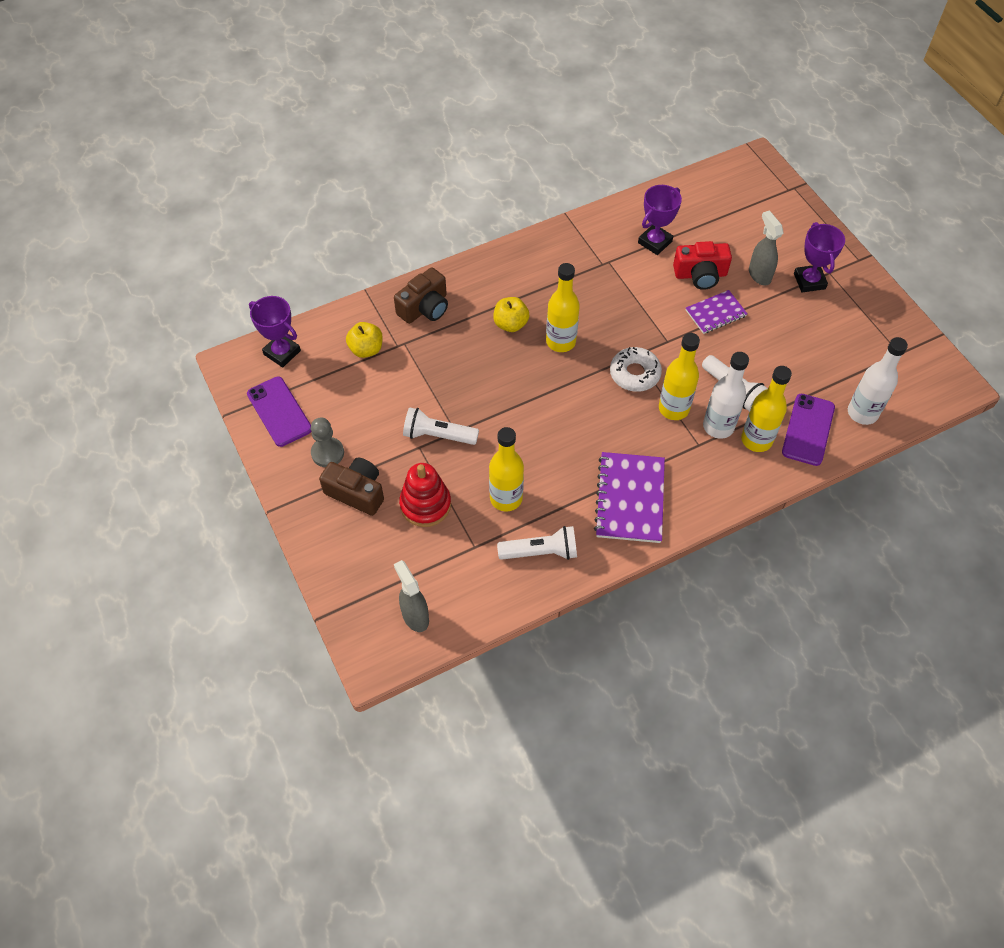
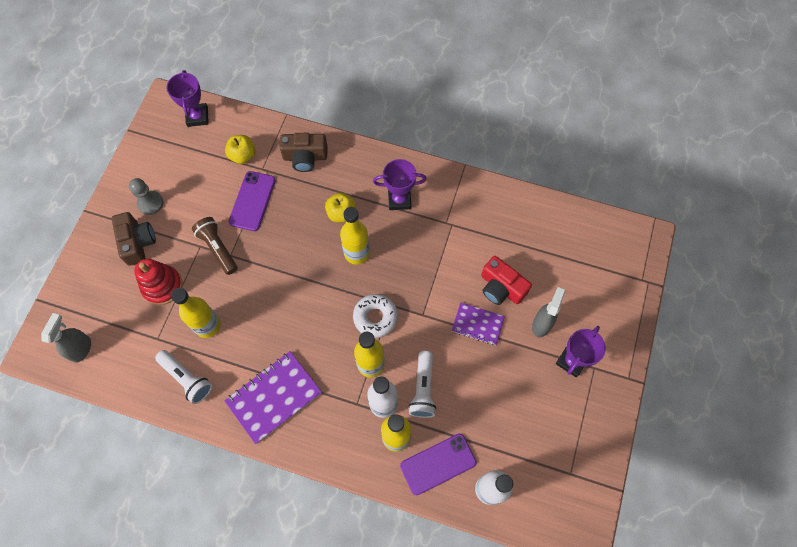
camera: 45 degrees right, 10 degrees up
(279, 411) = (155, 153): purple phone -> purple phone (252, 201)
(438, 435) = (218, 248): white flashlight -> brown flashlight
(655, 242) = (499, 237): purple trophy -> purple trophy (399, 200)

